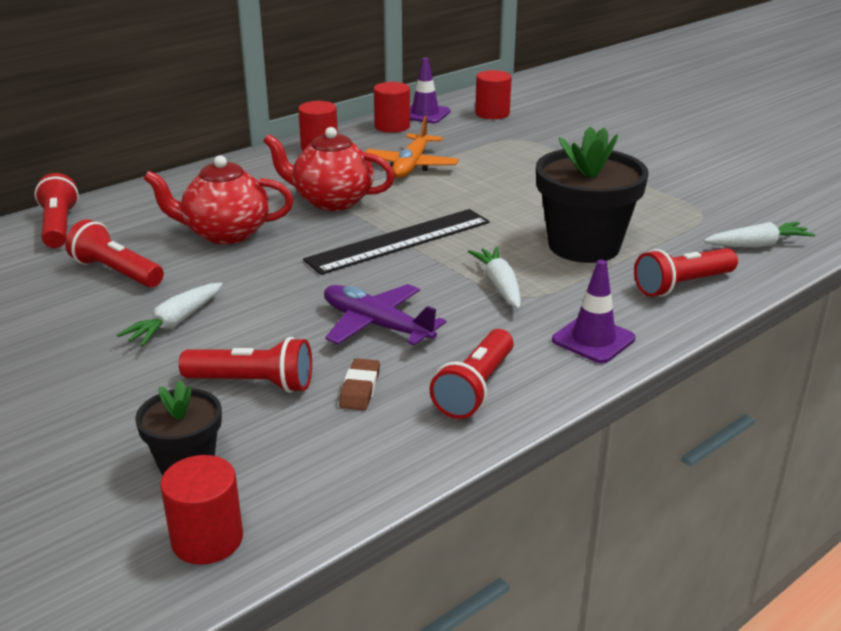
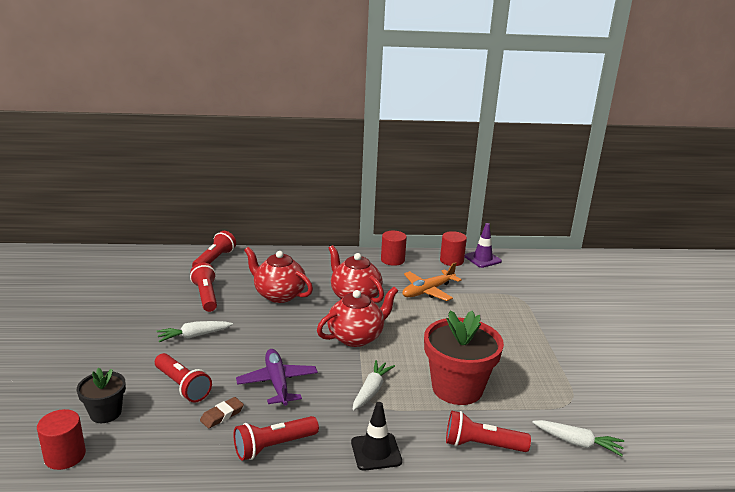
camera: 35 degrees right, 5 degrees down
(399, 241) = (356, 337): black ruler -> red teapot
(492, 113) = (526, 273): red cylinder -> none
(584, 246) = (457, 388): black flower pot -> red flower pot
(593, 339) = (376, 452): purple traffic cone -> black traffic cone

